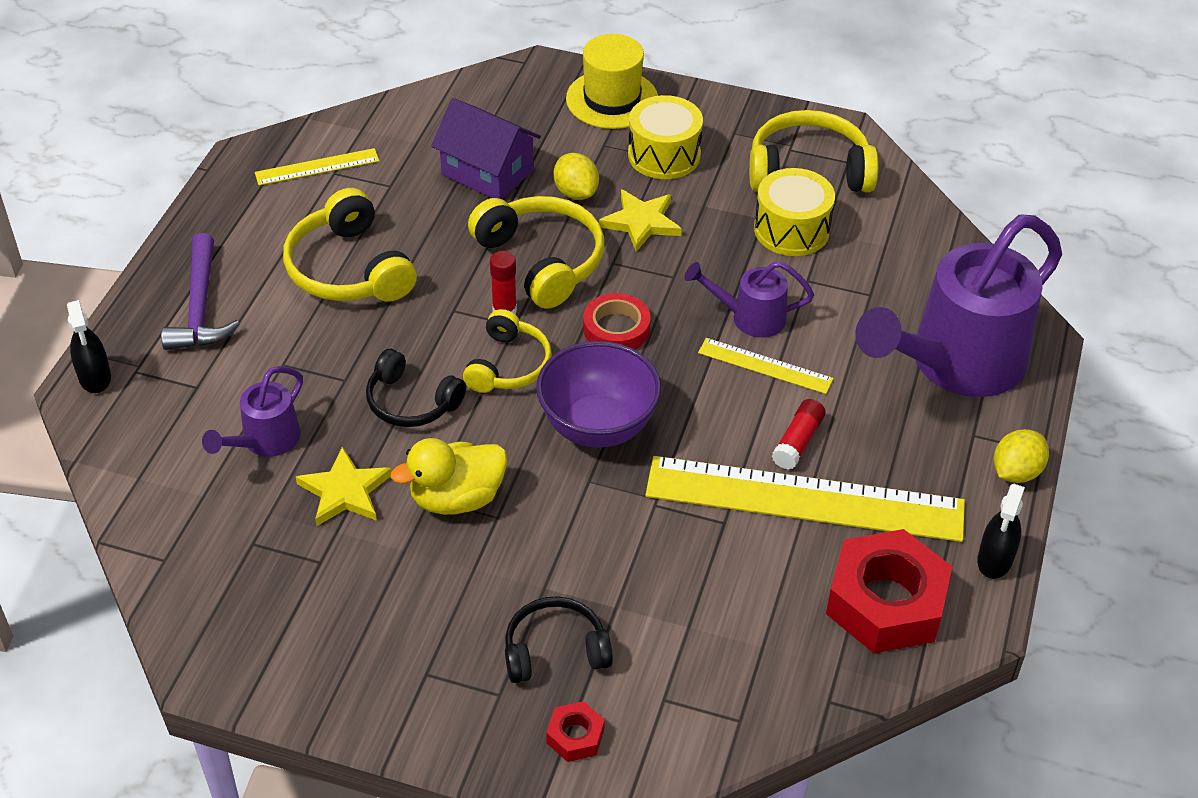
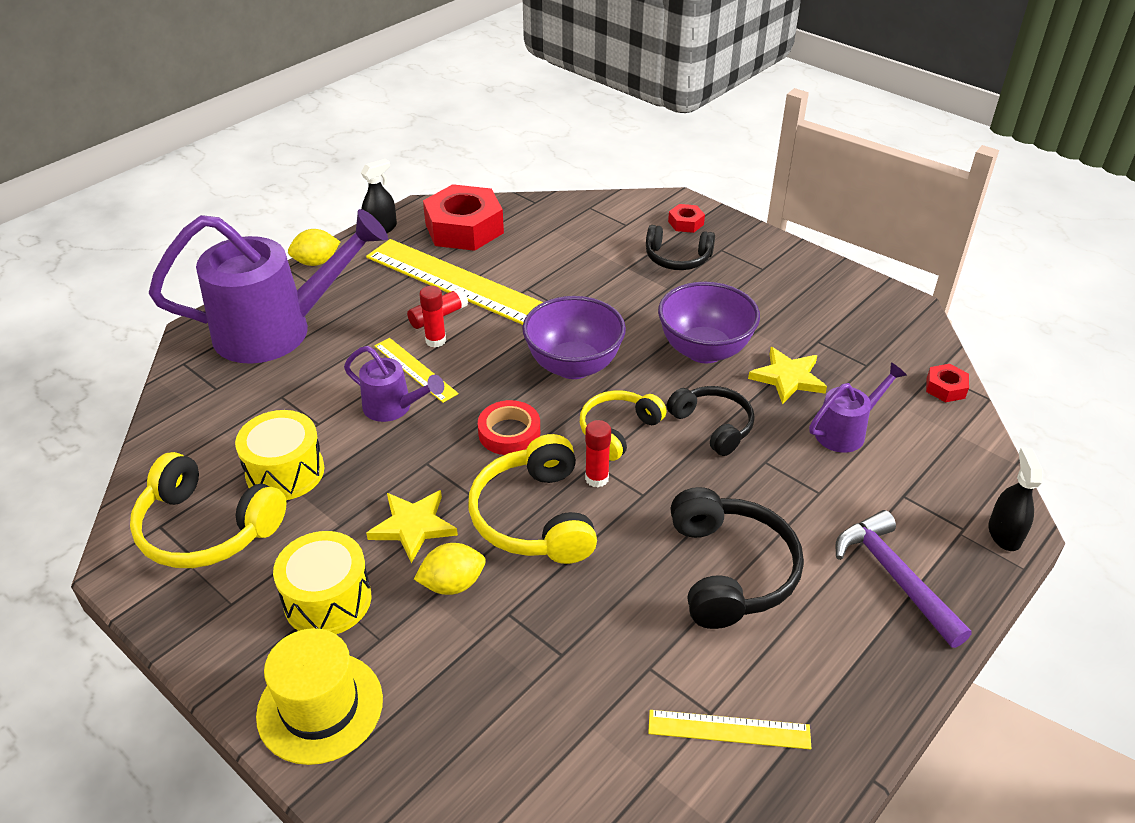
camera: 155 degrees left, 5 degrees down
(152, 539) = (945, 388): none -> red nut
(200, 307) = (895, 577): purple hammer -> purple hammer turned 45 degrees counterclockwise
(349, 269) = (730, 571): yellow headphones -> black headphones
(457, 498) = (704, 350): yellow duck -> purple bowl
(487, 172) = (531, 646): purple house -> none
(576, 192) = (452, 584): yellow lemon -> yellow lemon turned 75 degrees clockwise
(773, 408) = (435, 341): none -> red glue stick

